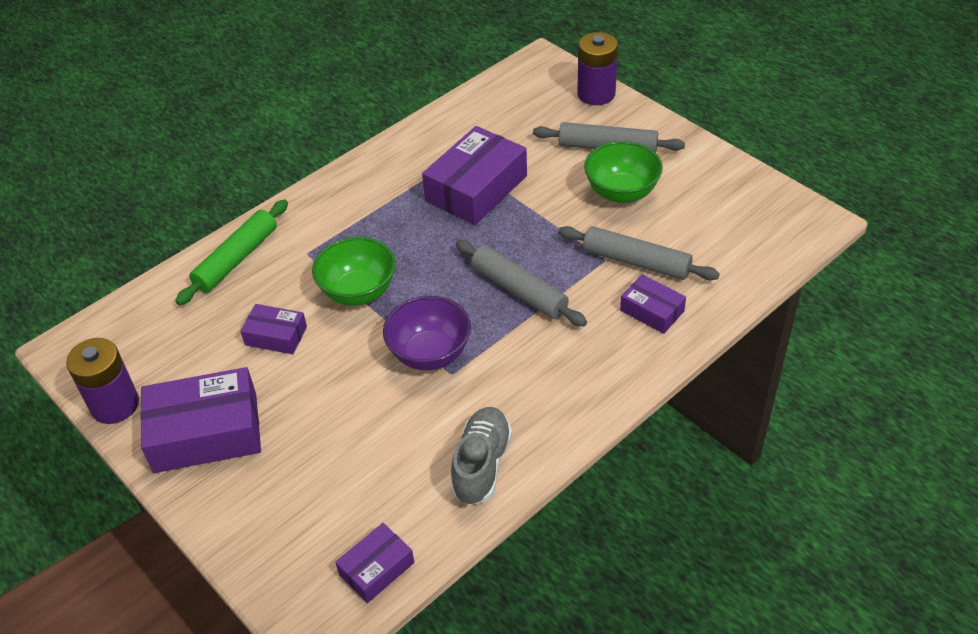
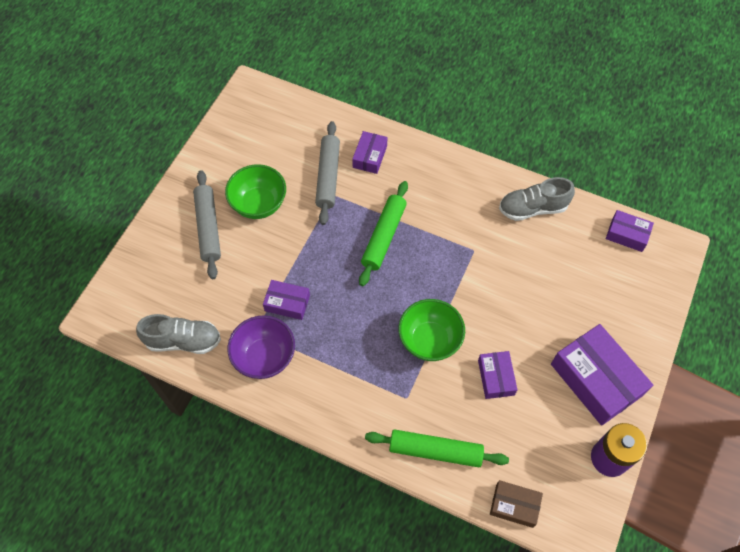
camera: 115 degrees left, 15 degrees up
(137, 303) = (514, 505): none -> brown box
(430, 354) = (464, 269): purple bowl -> purple bowl (264, 357)
(476, 188) = (287, 303): purple box -> purple box, size x0.53
(477, 109) = (183, 341): none -> grey shoe
(519, 290) = (384, 236): grey rolling pin -> green rolling pin
(596, 94) = (139, 256): purple battery -> none

